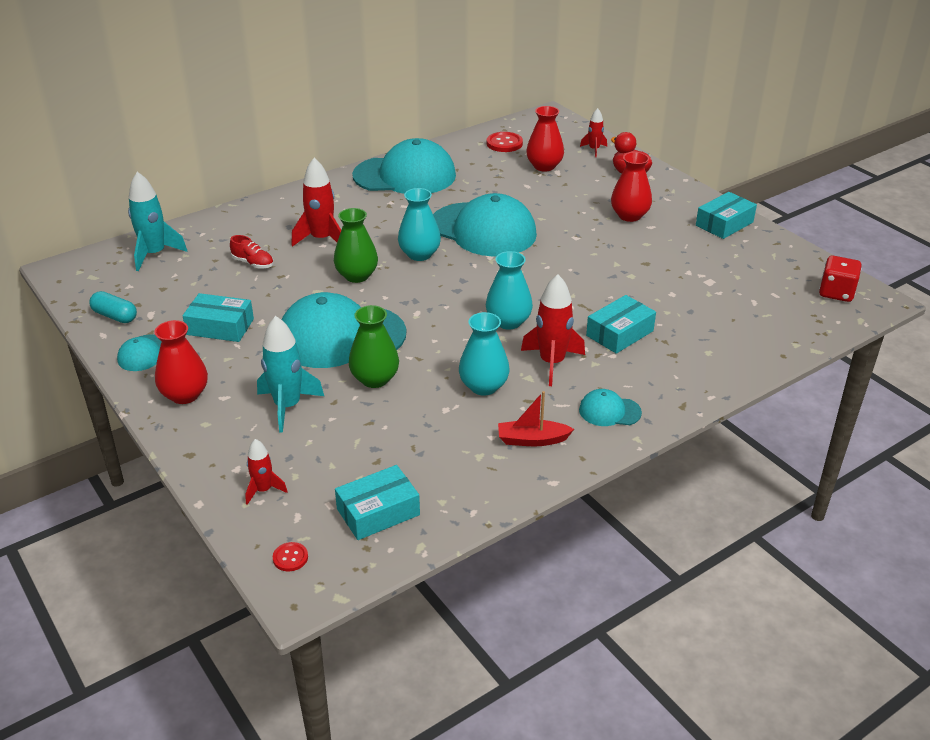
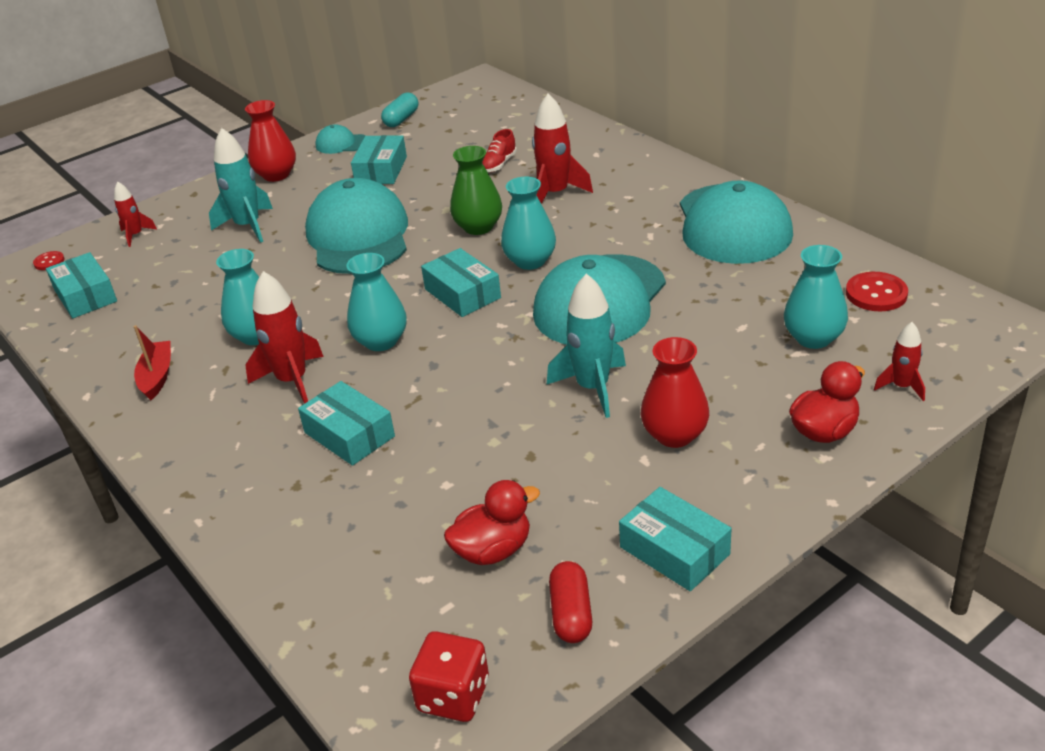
camera: 90 degrees right, 0 degrees up
(155, 254) = (511, 113): turquoise rocket -> turquoise rocket (593, 388)
(375, 379) = (282, 266): green vase -> none
(454, 285) = (462, 293): none -> turquoise box
(544, 166) = (813, 338): red vase -> turquoise vase
(609, 411) = (191, 431): turquoise cap -> none
(729, 278) = (493, 550): none -> red duck
(773, 256) = (571, 613): none -> red capsule

